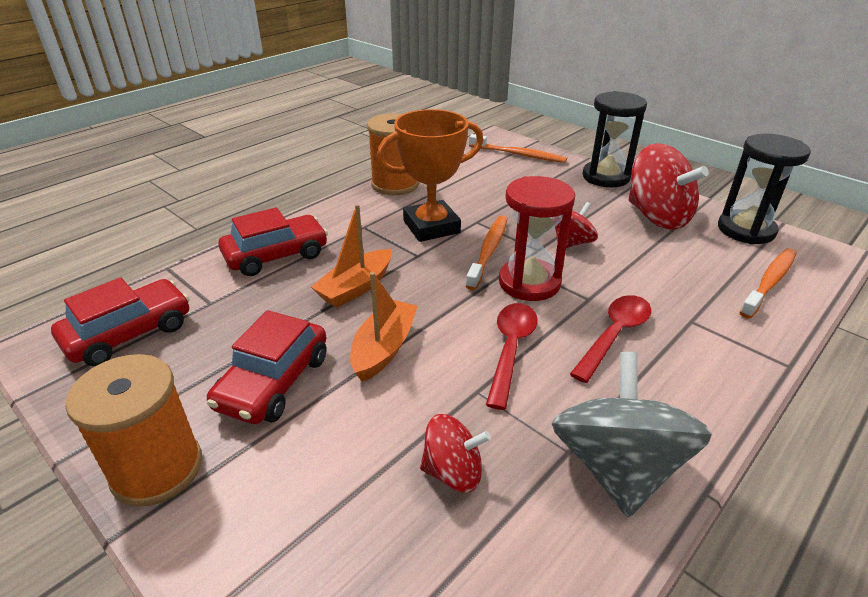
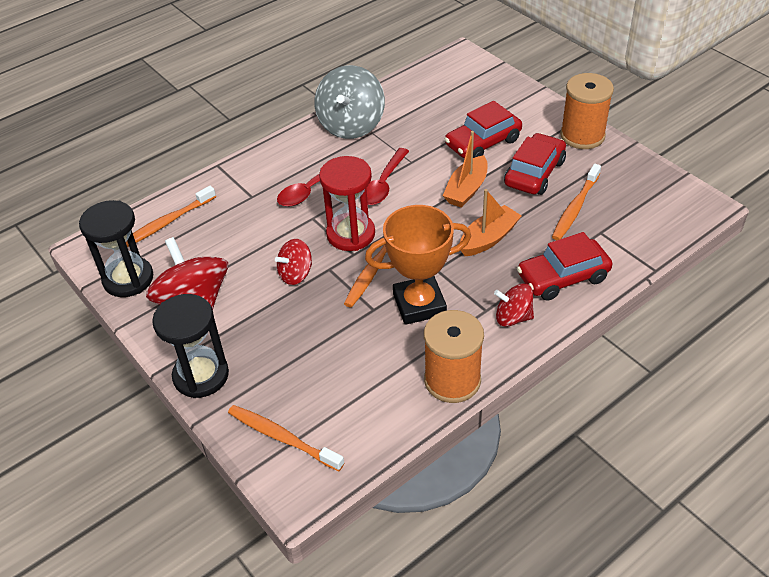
camera: 170 degrees left, 10 degrees up
(129, 333) = (647, 210): red car -> red car (483, 143)
(229, 331) = (575, 207): none -> orange toothbrush
(453, 472) = (432, 127): red spinning top -> red spinning top (513, 317)

